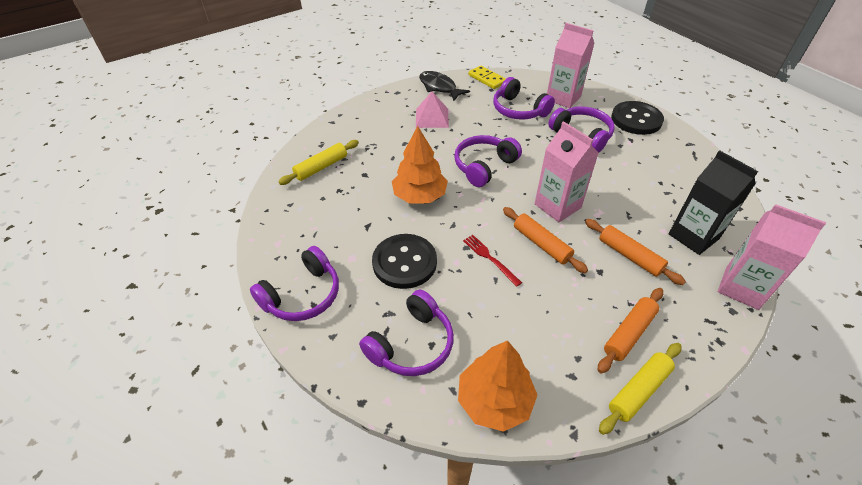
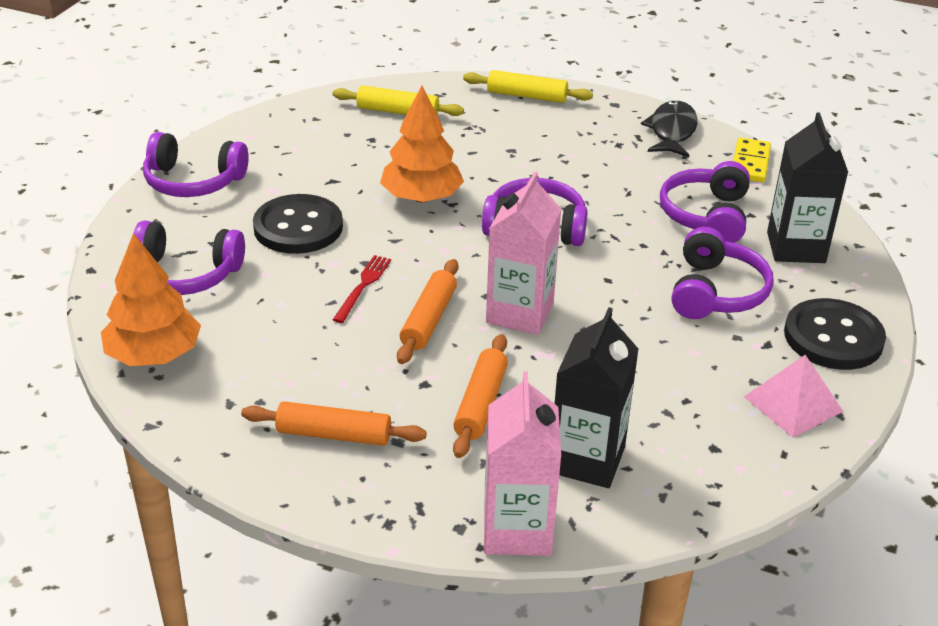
camera: 55 degrees right, 10 degrees down
(432, 118) = (592, 150): pink pyramid -> pink pyramid (793, 404)
(563, 98) = (796, 247): pink carton -> black carton
(638, 391) = (247, 462): yellow rolling pin -> yellow rolling pin (526, 96)

